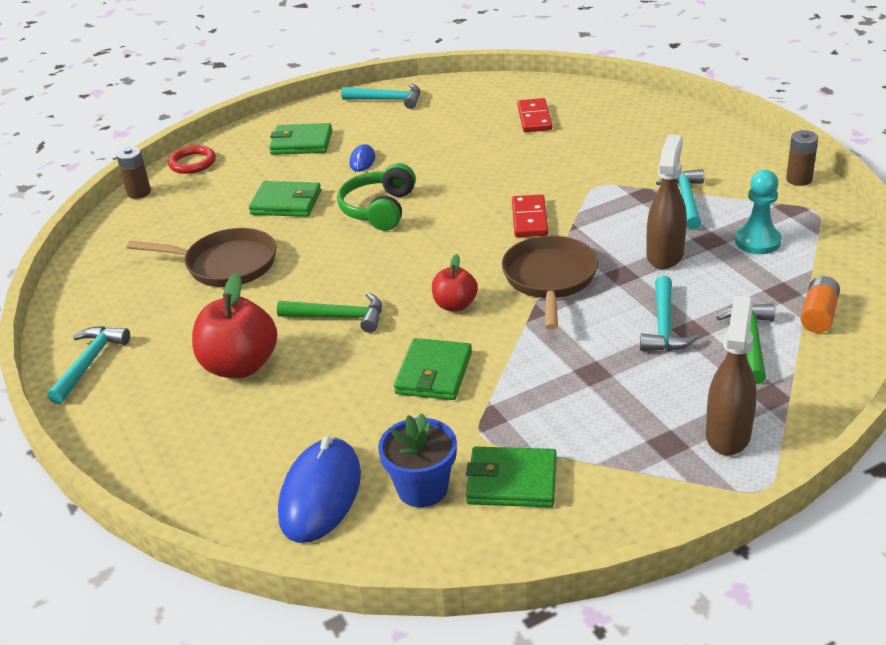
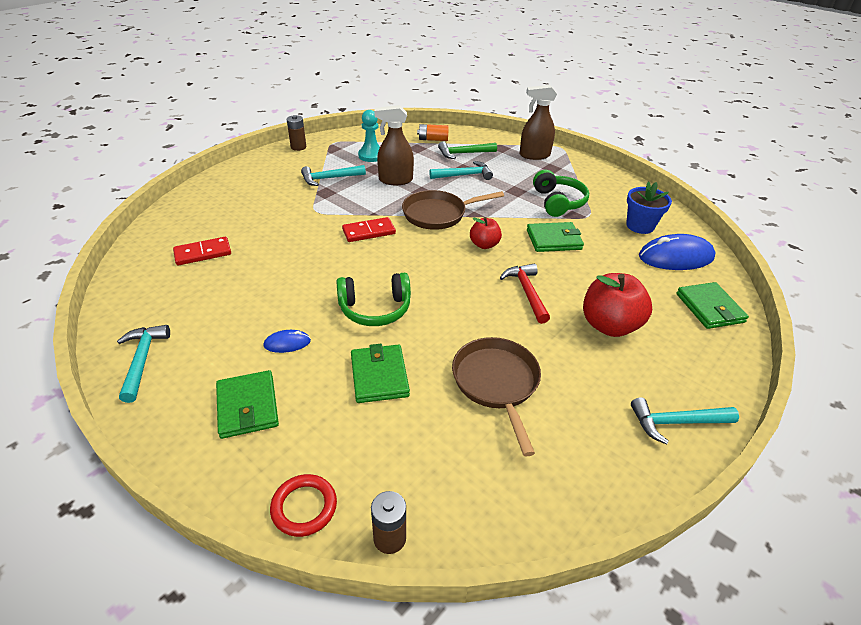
camera: 115 degrees left, 5 degrees up
(339, 317) = (526, 292): green hammer -> red hammer
(512, 481) = (611, 202): green wallet -> green wallet (709, 308)
(537, 411) = (558, 202): none -> green headphones

